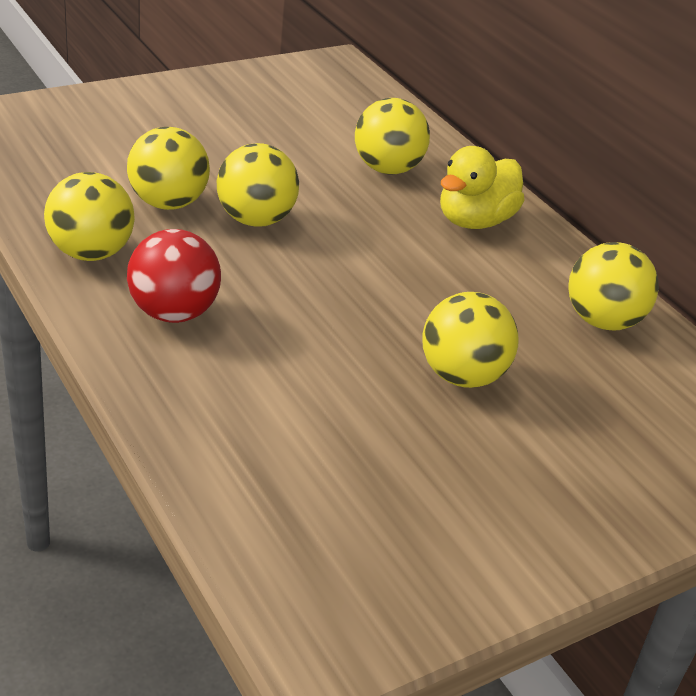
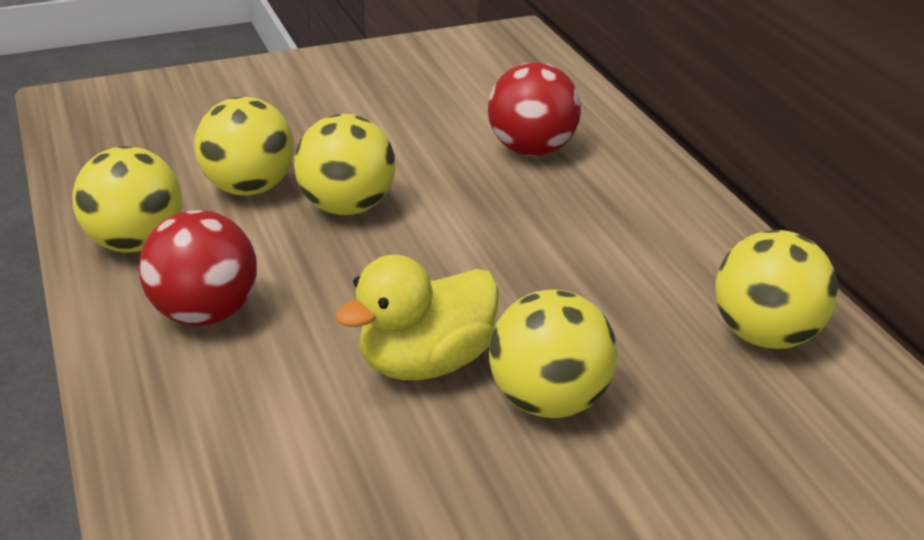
camera: 15 degrees right, 5 degrees down
(387, 169) = (532, 150): yellow ball -> red ball
(474, 221) = (626, 211): yellow duck -> yellow duck (426, 364)

